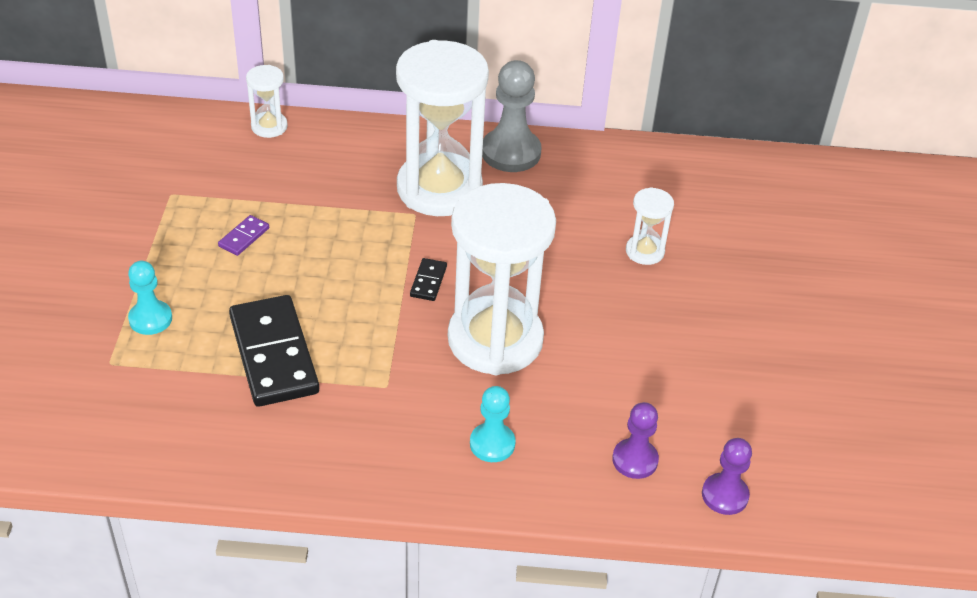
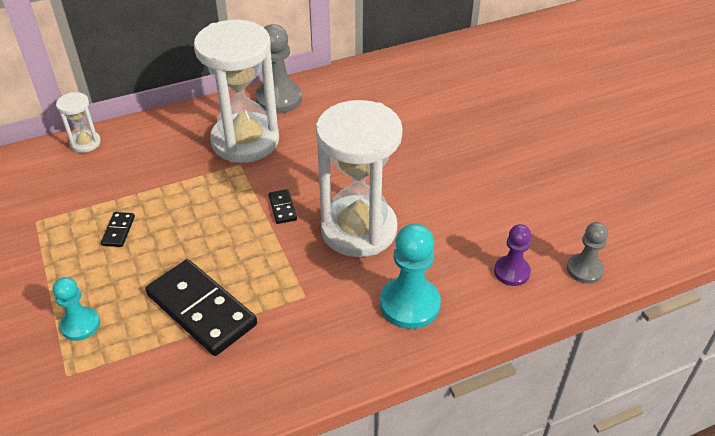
camera: 25 degrees left, 0 degrees up
(244, 237) = (118, 231): purple domino -> black domino
(492, 444) = (409, 304): turquoise pawn -> turquoise pawn, size x1.63
(645, 251) = (415, 131): white hourglass -> none
(725, 495) = (584, 269): purple pawn -> grey pawn

